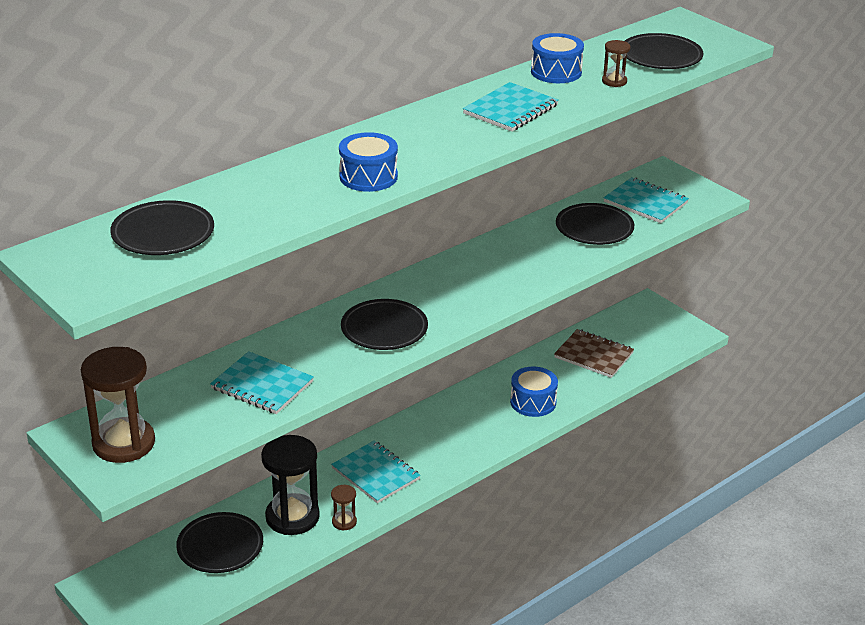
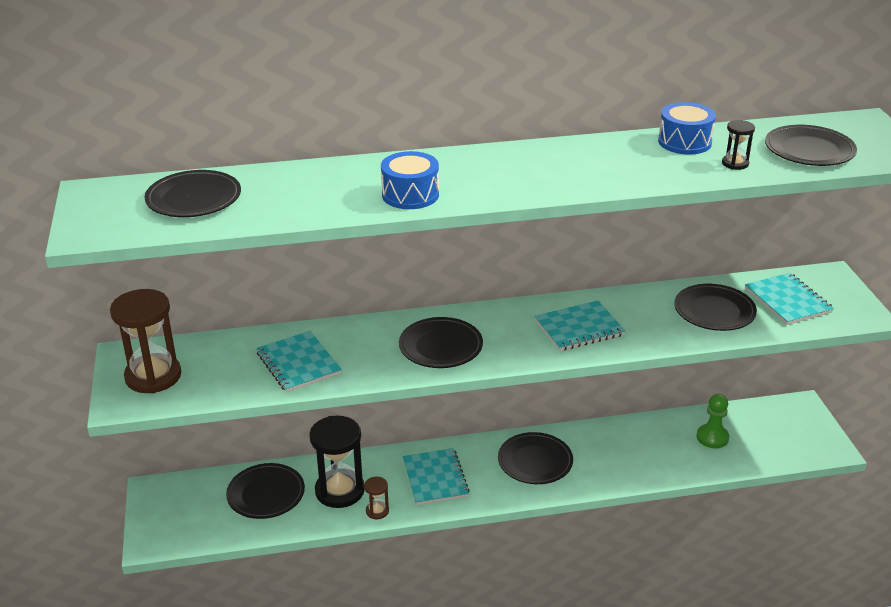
camera: 30 degrees right, 0 degrees up
(456, 427) = (535, 462): none -> black plate
(510, 109) = (604, 166): turquoise notebook -> turquoise notebook (579, 328)
(533, 402) = (622, 462): blue drum -> none
(593, 355) = (712, 437): brown notebook -> green pawn
(614, 81) = (735, 163): brown hourglass -> black hourglass

